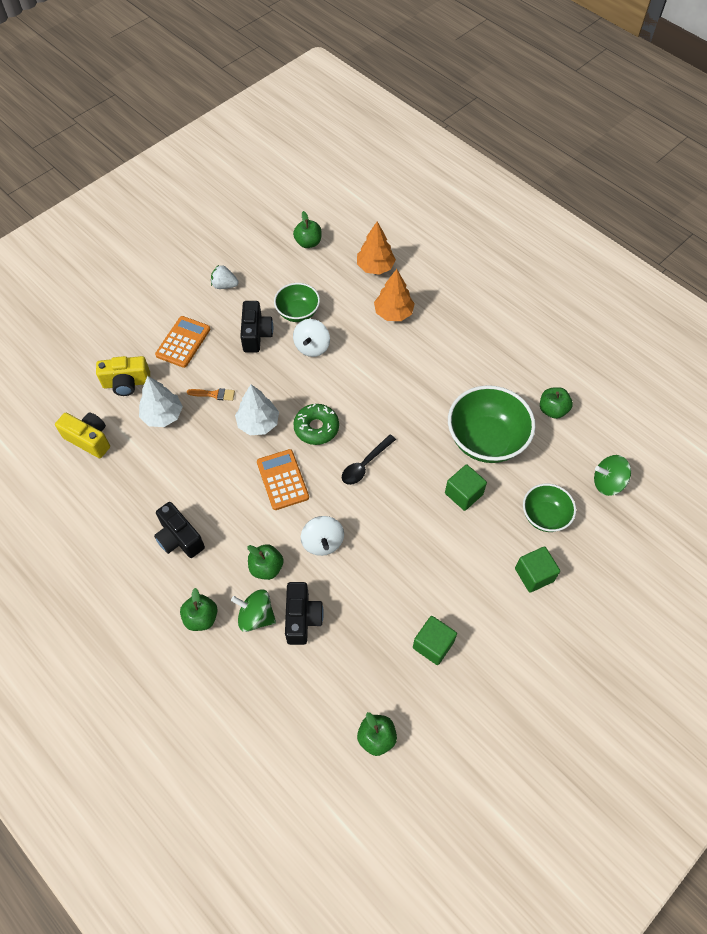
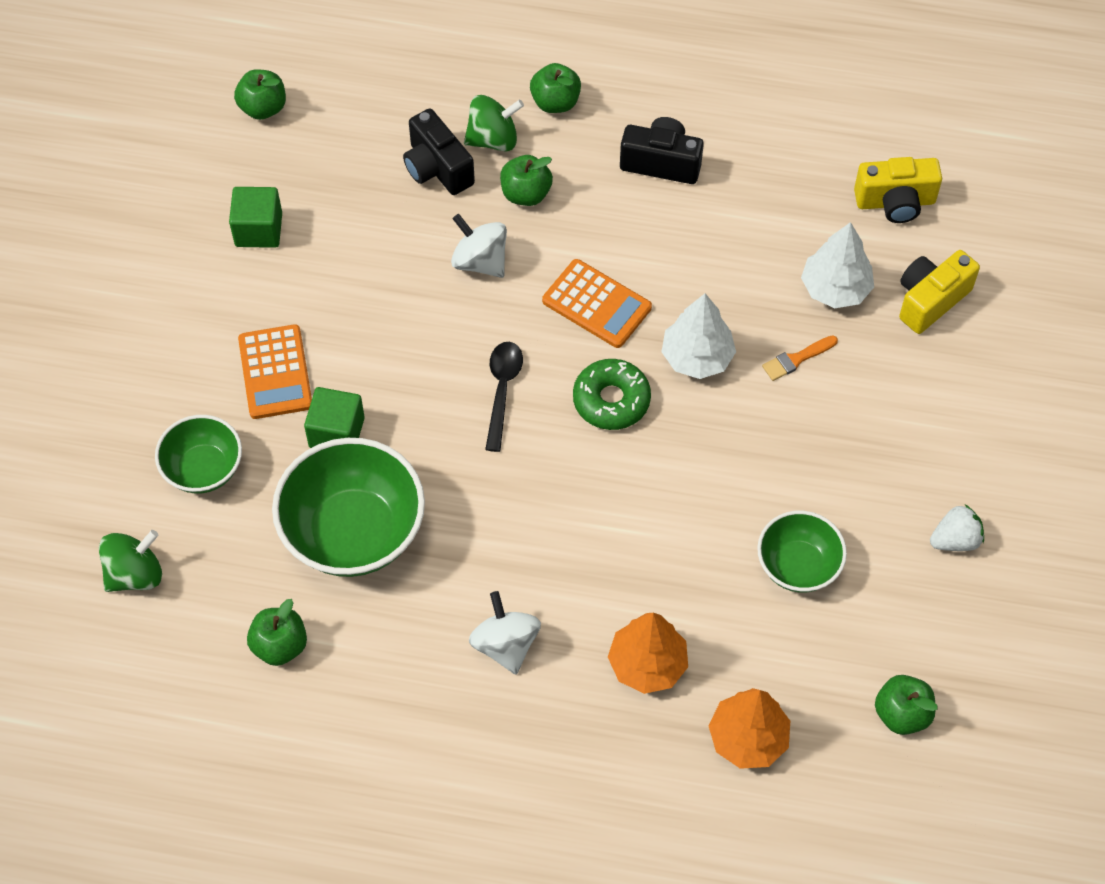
camera: 145 degrees right, 0 degrees up
(183, 342) = (918, 407): orange calculator -> orange calculator (275, 372)
(256, 334) = (825, 487): black camera -> none
(312, 347) = (724, 520): white spinning top -> white spinning top (505, 645)
(534, 575) = (177, 382): green cube -> none

